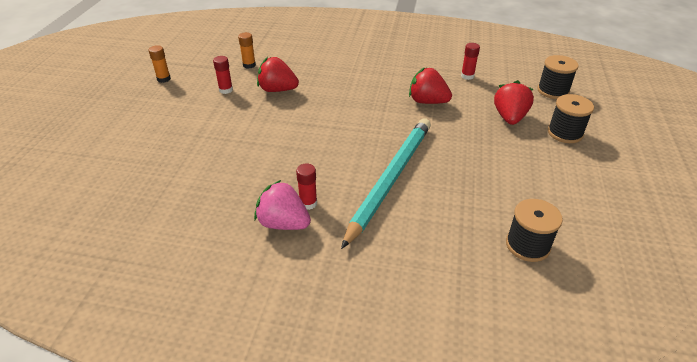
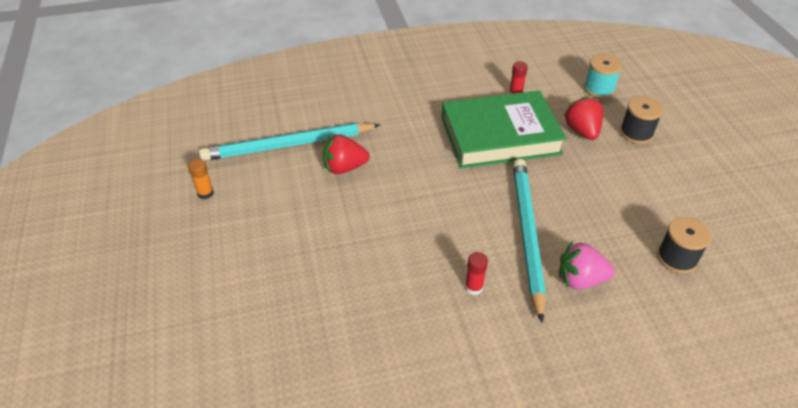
camera: 25 degrees left, 5 degrees up
(226, 90) = (289, 185): red glue stick -> none
(249, 65) = (288, 145): orange glue stick -> turquoise pencil
(283, 223) = (468, 317): pink strawberry -> pink strawberry (580, 279)
(427, 101) = (500, 136): red strawberry -> green book
(553, 91) = (599, 89): black spool -> turquoise spool

